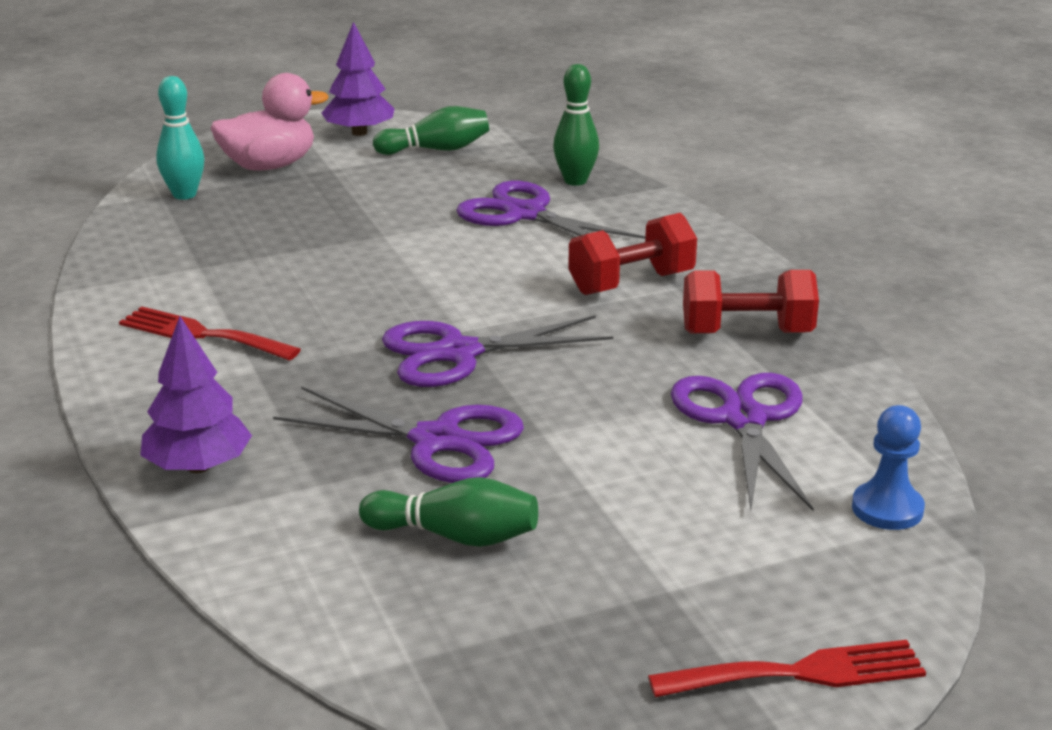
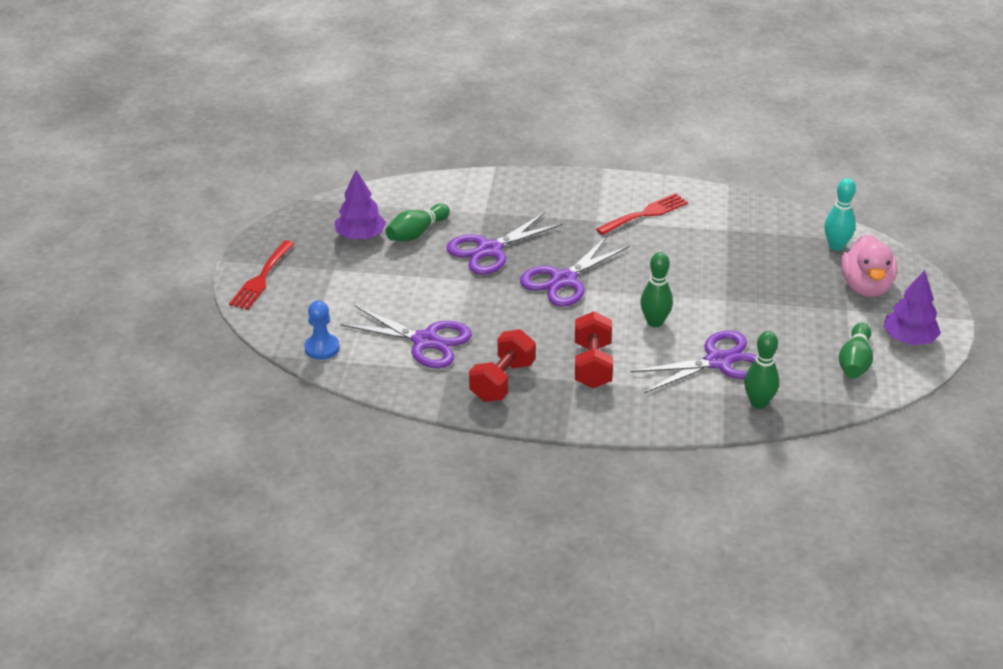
camera: 120 degrees right, 10 degrees up
(198, 467) = (524, 188): purple tree -> purple tree (360, 236)
(457, 353) = (563, 280): purple scissors -> purple scissors turned 150 degrees counterclockwise
(487, 266) = (654, 322): none -> green bowling pin

